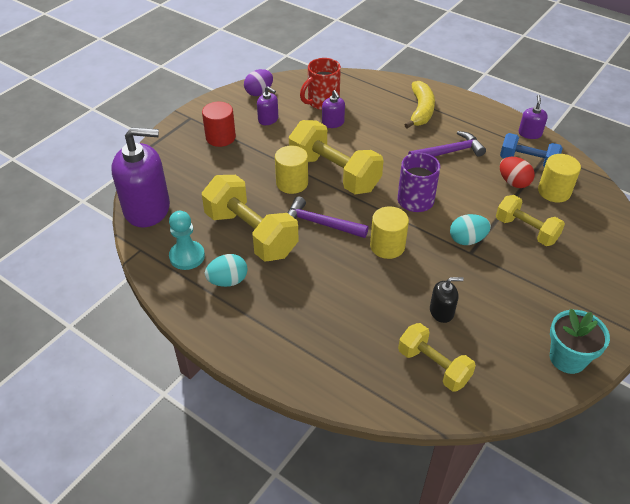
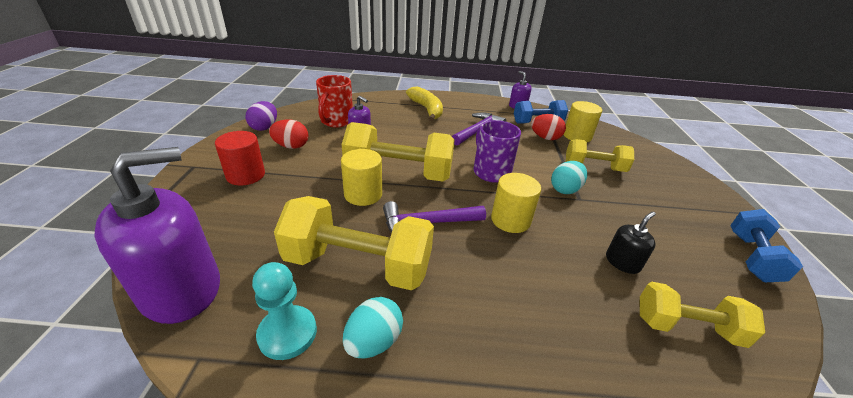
camera: 35 degrees left, 10 degrees down
(268, 119) = (291, 146): purple soap dispenser -> red egg
(567, 358) = (752, 257): turquoise flower pot -> blue dumbbell

